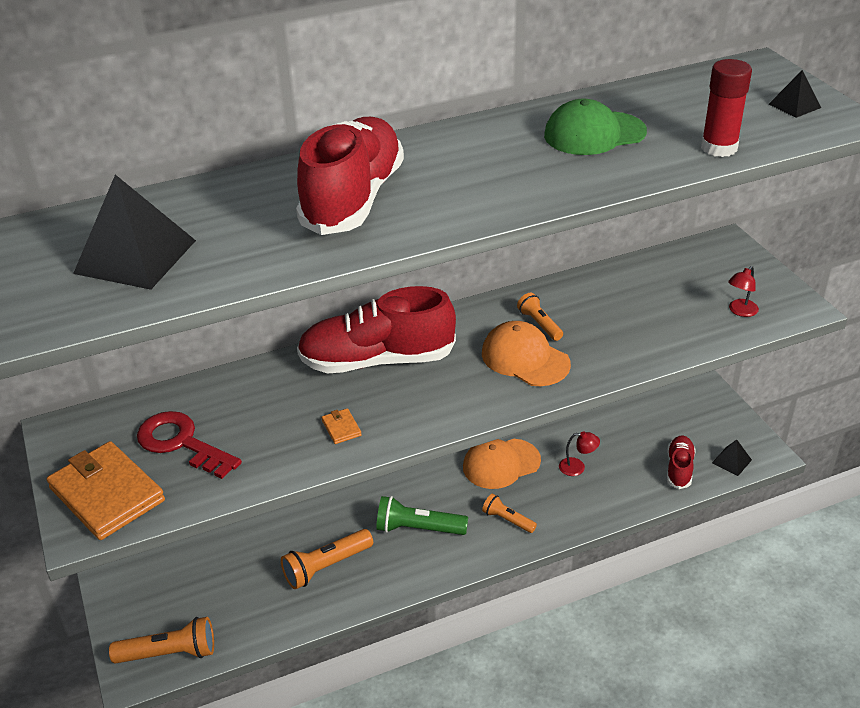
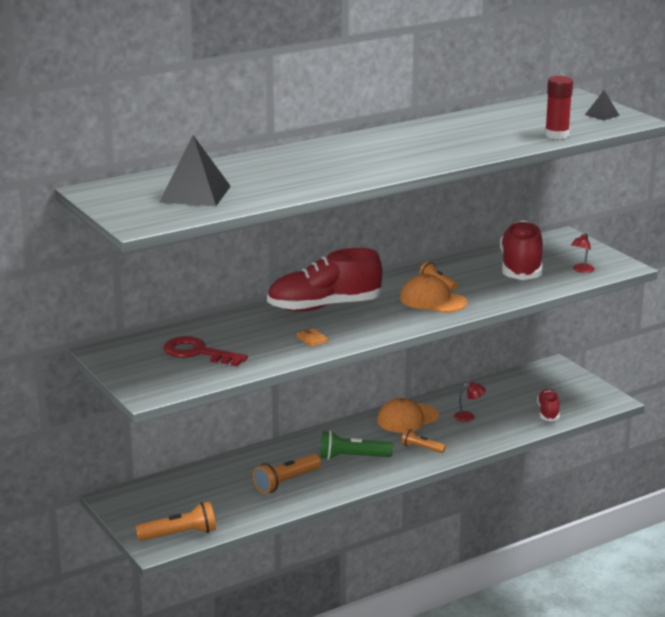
camera: 10 degrees left, 15 degrees down
(107, 494) = (156, 378): orange wallet -> none
(353, 199) = (325, 165): red shoe -> red shoe (521, 268)
(594, 134) = (472, 131): green cap -> none
(731, 461) = (587, 406): black pyramid -> none

